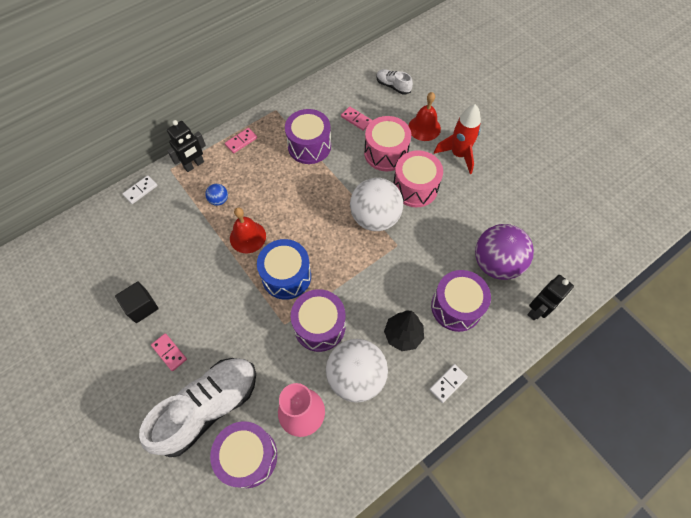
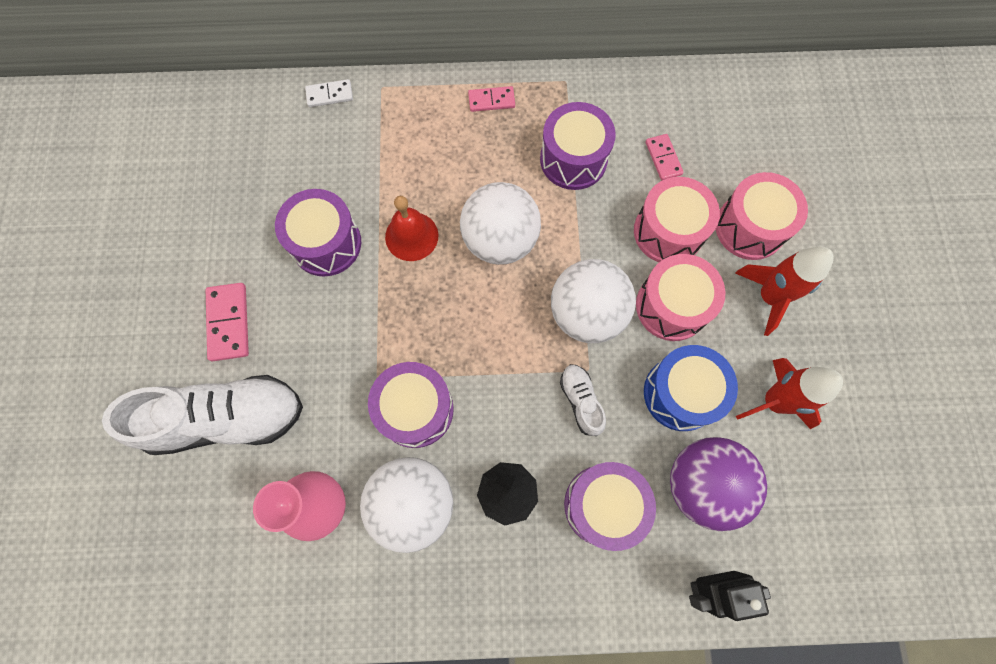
camera: 35 degrees right, 10 degrees up
(141, 307) = (236, 246): black cube -> none
(169, 352) = (229, 323): pink domino -> pink domino, size x1.52
(194, 165) = (413, 98): black robot -> none
(219, 200) = (410, 165): blue ball -> none
(248, 456) = (229, 508): purple drum -> purple drum (326, 243)
(286, 276) = (421, 318): blue drum -> blue drum (681, 393)
(300, 209) = (500, 240): none -> white ball
(393, 86) = (751, 139): white shoe -> white shoe (581, 401)
(424, 128) = (750, 227): red bell -> pink drum
(448, 383) = (517, 595): white domino -> none
(498, 202) = (773, 401): none -> red rocket

